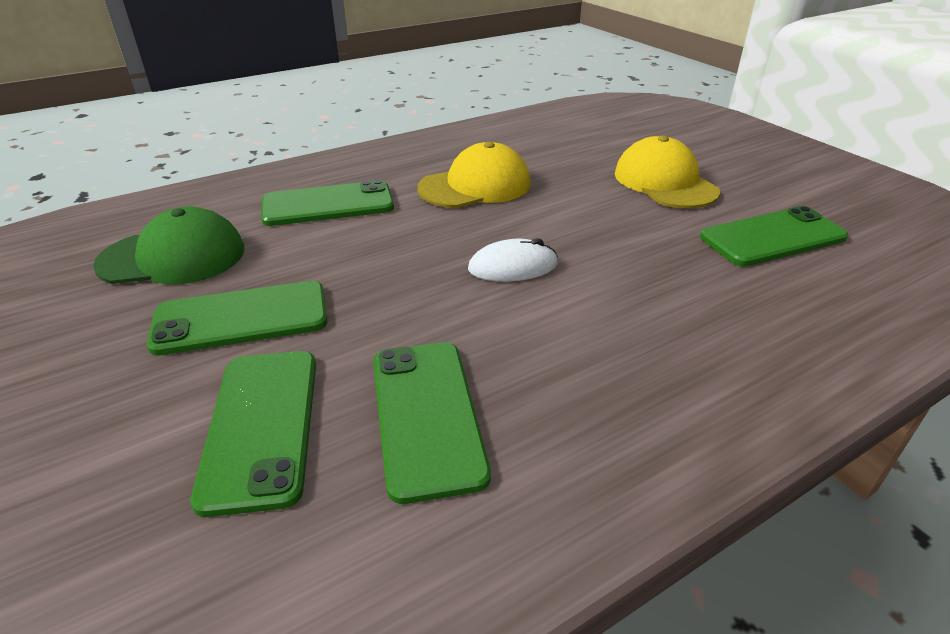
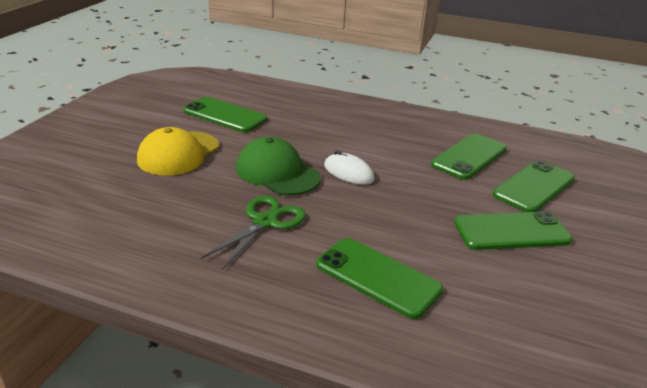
camera: 130 degrees left, 5 degrees down
(173, 257) = (529, 303): green cap -> green cap (277, 173)
(241, 318) = (511, 232): green phone -> green phone turned 45 degrees counterclockwise
(475, 186) = (265, 222): yellow cap -> green scissors

